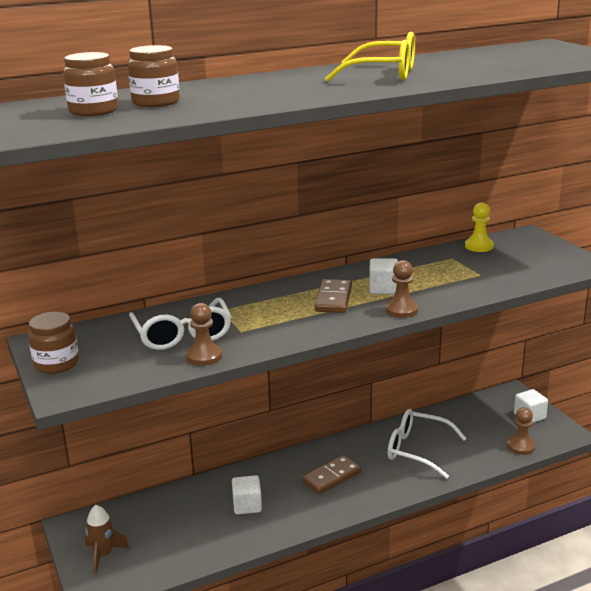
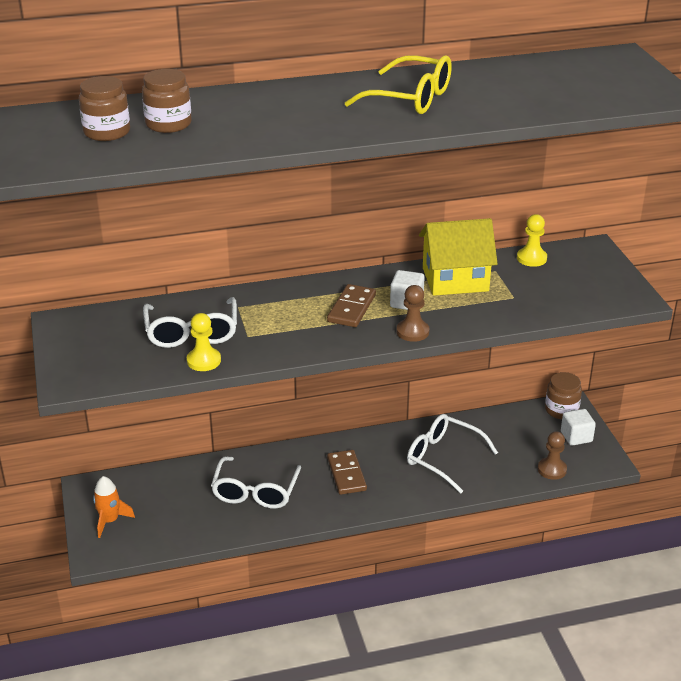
camera: 10 degrees right, 10 degrees up
(56, 364) = (68, 350): brown jar -> brown jar (561, 410)
(103, 555) = (110, 521): brown rocket -> orange rocket
(204, 356) = (204, 361): brown pawn -> yellow pawn
(247, 505) = (255, 492): white cube -> white glasses
(331, 477) = (346, 474): brown domino -> brown domino turned 75 degrees counterclockwise
(419, 268) = (455, 279): none -> yellow house

